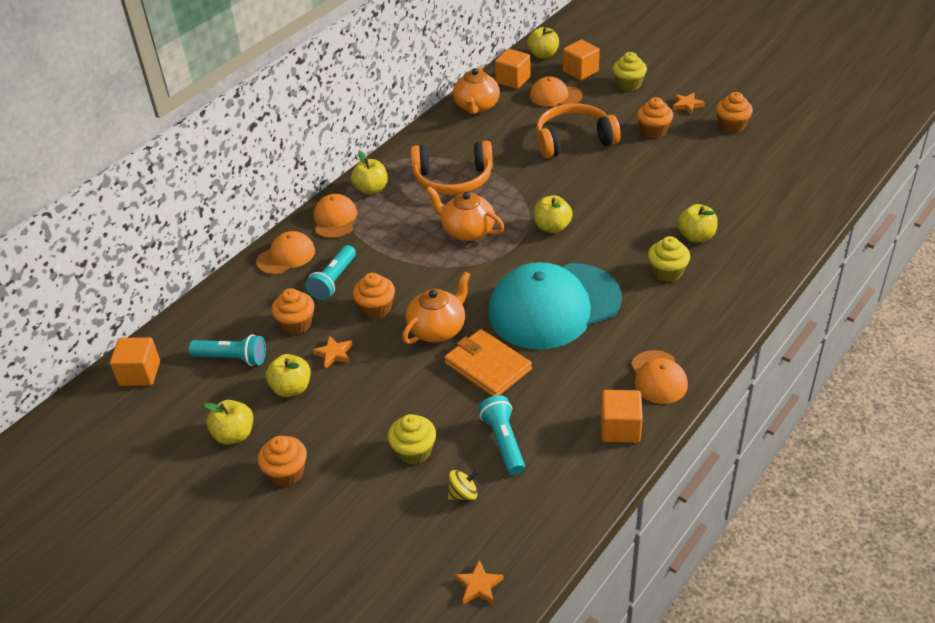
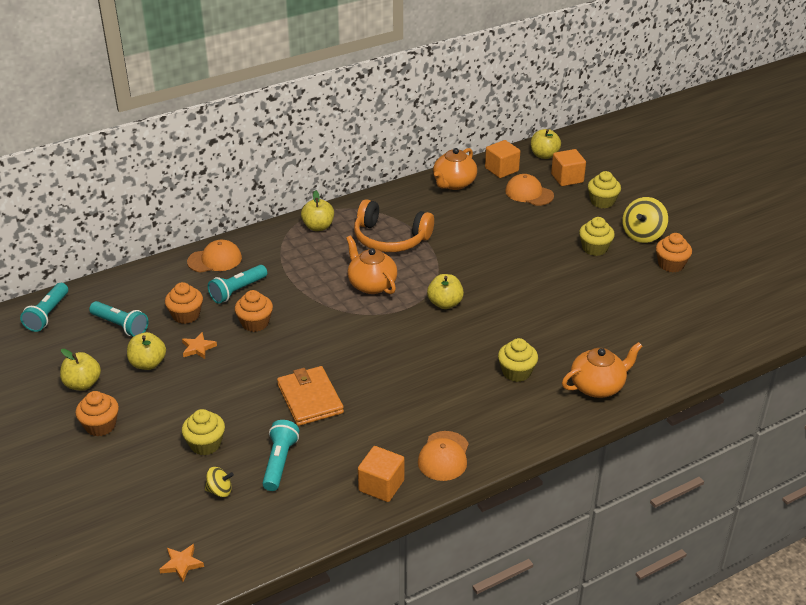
camera: 20 degrees right, 5 degrees down
(140, 373) = (47, 314): orange cube -> turquoise flashlight
(335, 219) = (272, 242): orange cap -> none
(438, 329) = (291, 356): orange teapot -> orange teapot (598, 386)
(554, 306) = (399, 369): turquoise cap -> none
(573, 140) = (517, 236): orange headphones -> none
(653, 131) = (594, 248): orange cupcake -> yellow cupcake
(687, 105) = (642, 235): orange star -> yellow spinning top
(696, 236) = (565, 350): yellow apple -> none

